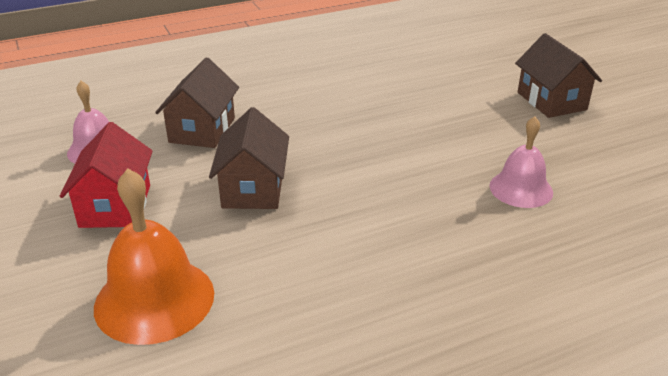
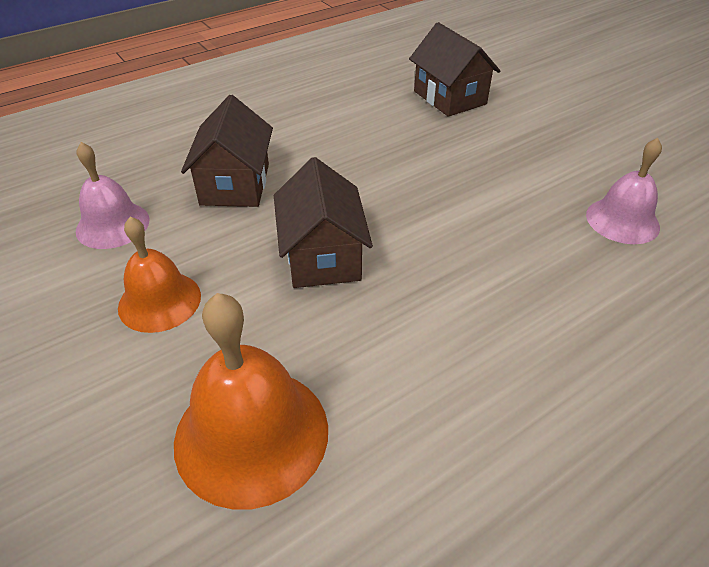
camera: 10 degrees left, 10 degrees up
(115, 206) = (159, 301): red house -> orange bell
(551, 101) = (606, 110): brown house -> brown house (449, 97)

